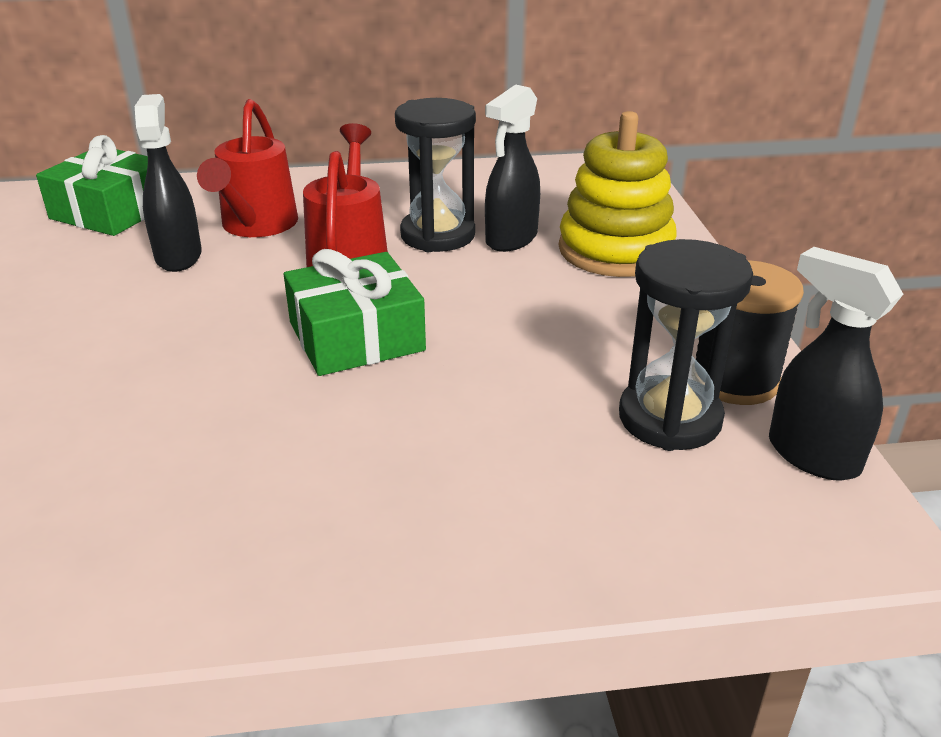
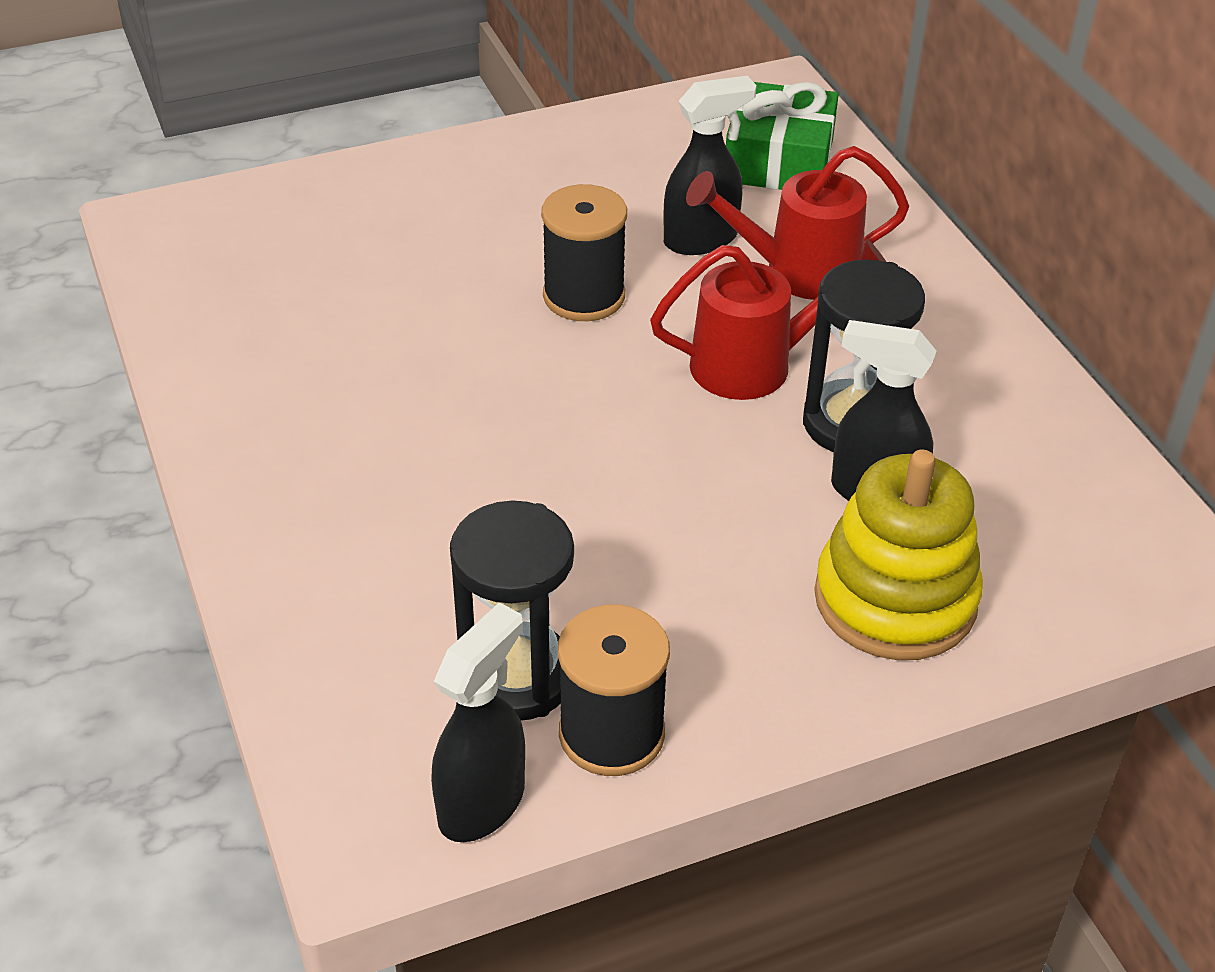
camera: 75 degrees right, 10 degrees up
(203, 320) = (584, 296): none -> black spool
(356, 336) = (592, 409): green gift -> none

